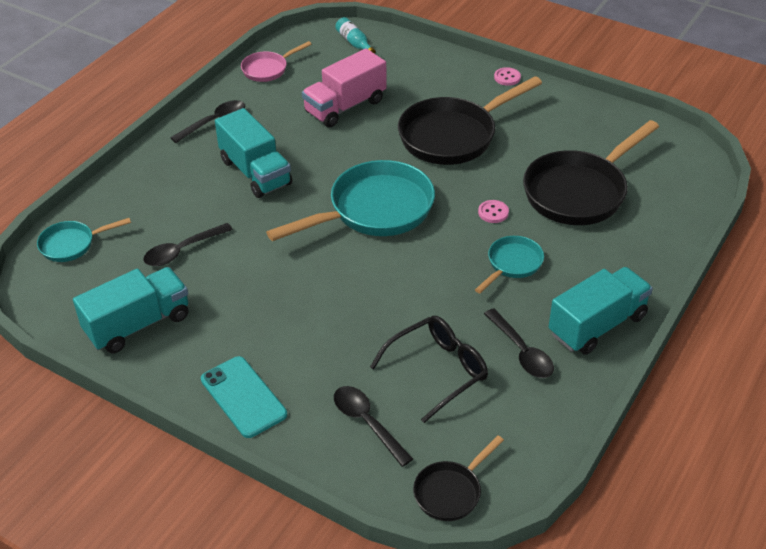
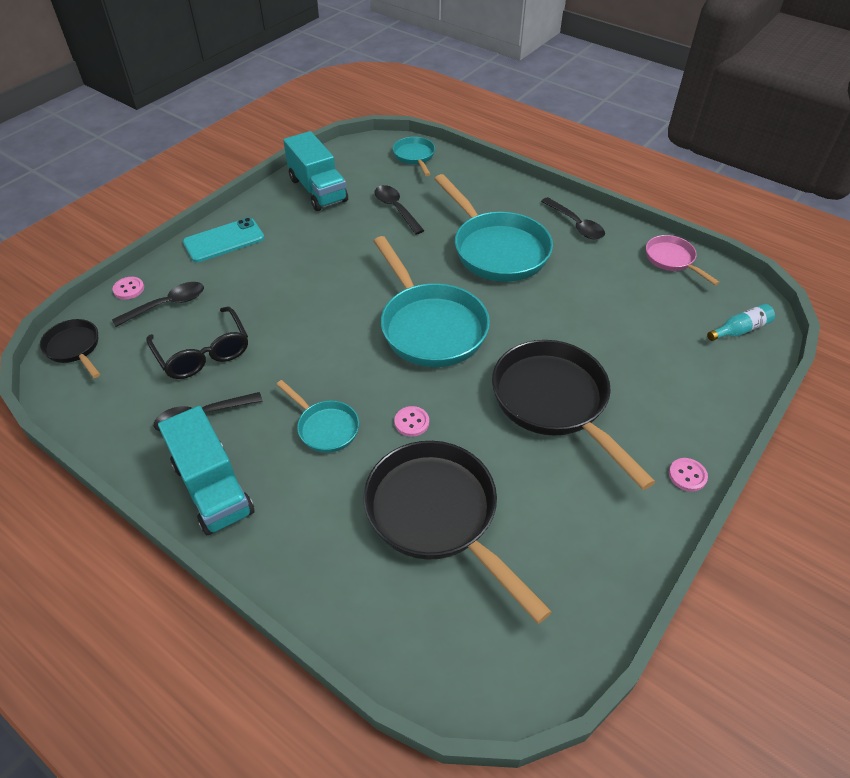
camera: 95 degrees right, 5 degrees up
(255, 172) = (496, 249): turquoise truck -> turquoise pan
(343, 470) = (129, 289): none -> pink button
(345, 106) = (607, 315): pink truck -> none

